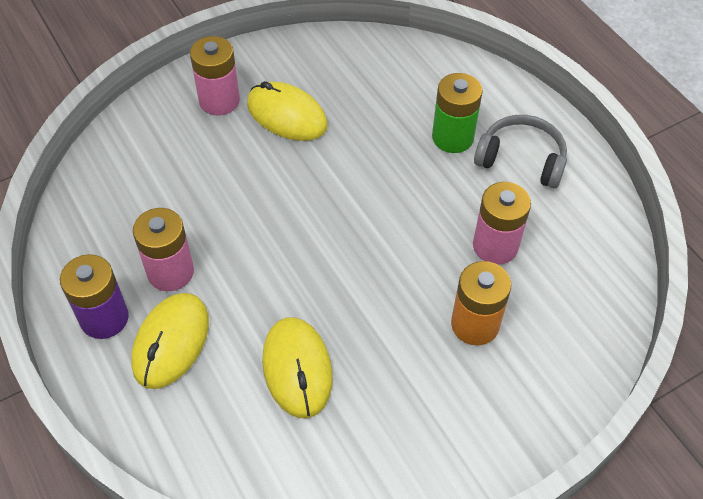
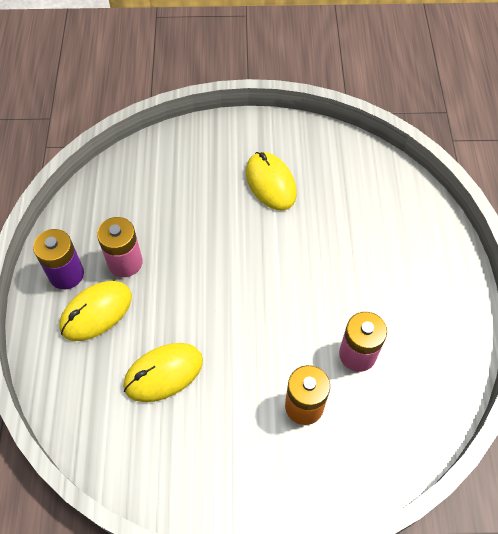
camera: 30 degrees right, 5 degrees up
(219, 101) = (231, 151): pink battery -> none
(297, 369) = (163, 373): yellow mouse -> yellow mouse turned 45 degrees clockwise
(452, 137) = (380, 254): green battery -> none
(521, 159) = (421, 296): grey headphones -> none

